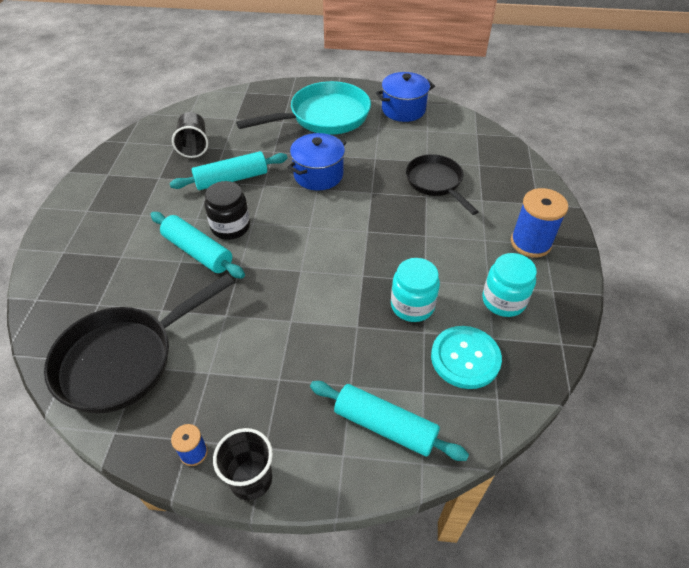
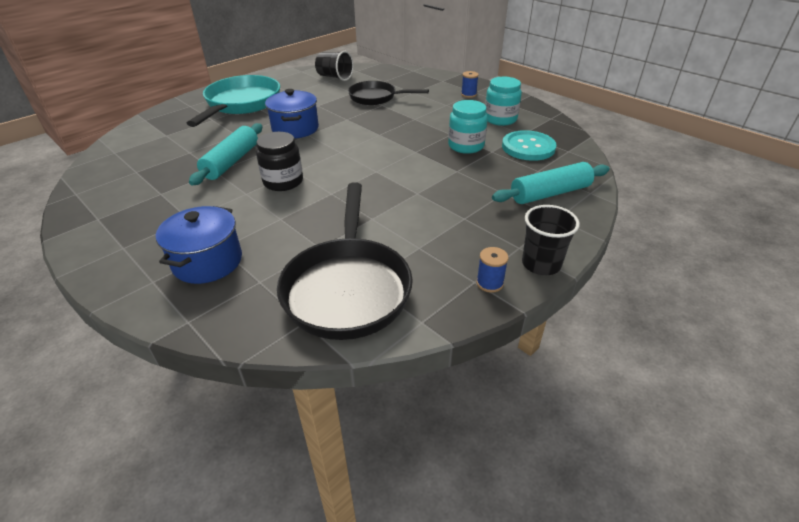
camera: 50 degrees left, 10 degrees down
(194, 146) = (157, 163): black cup -> black cup (334, 77)
(198, 252) = (284, 206): turquoise rolling pin -> none
(403, 109) = (291, 79): blue pot -> blue pot (208, 262)
(530, 243) = (468, 94): blue spool -> blue spool, size x0.51

